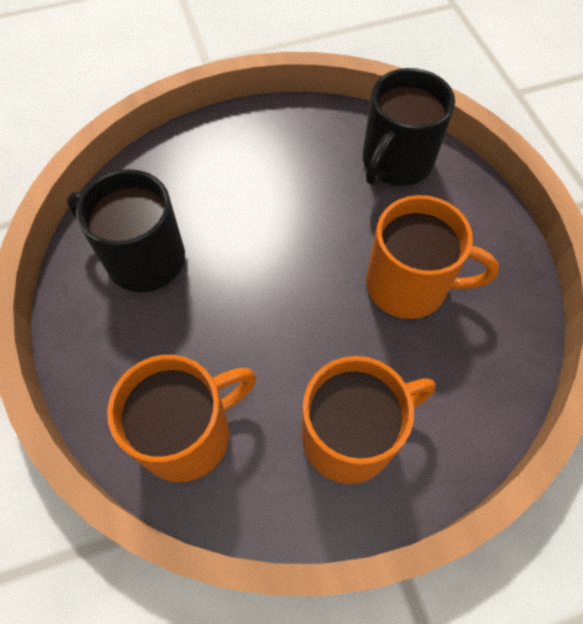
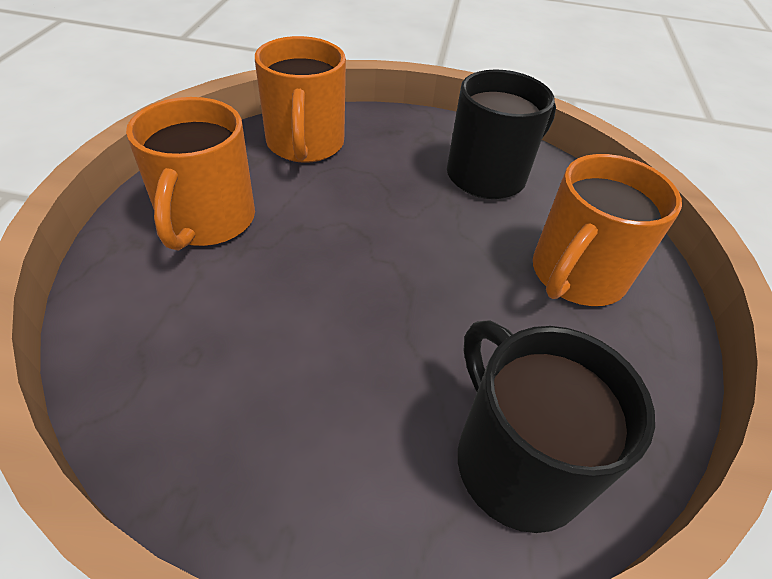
camera: 115 degrees right, 15 degrees down
(409, 285) = (307, 350): orange mug -> orange mug (576, 275)

